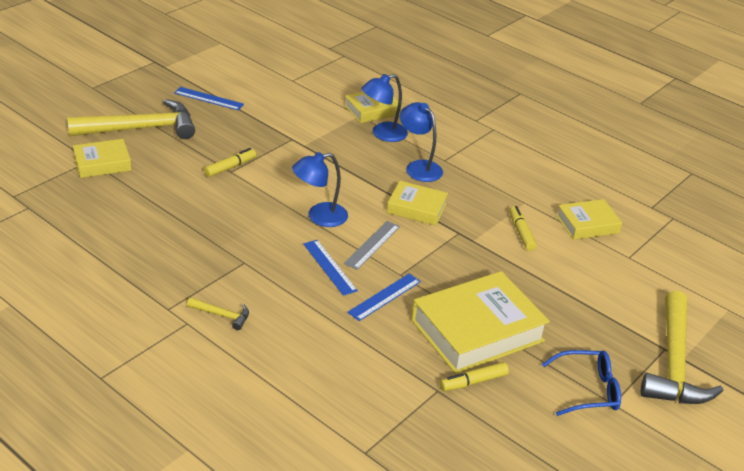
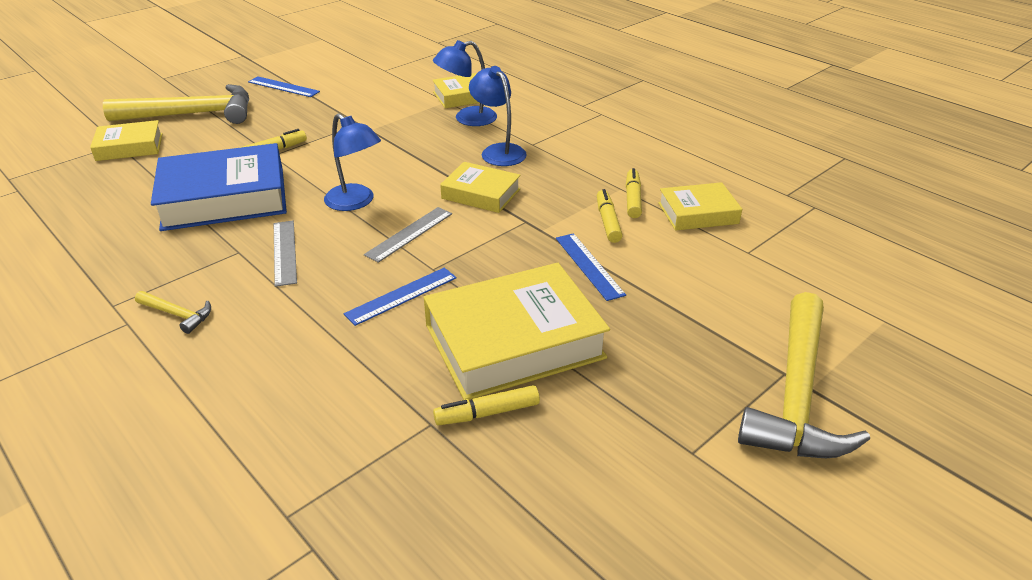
camera: 10 degrees right, 0 degrees up
(210, 214) = (224, 198): none -> blue book
(281, 262) = (284, 252): none -> grey ruler
(319, 217) = (356, 202): blue lamp -> blue lamp turned 120 degrees counterclockwise
(329, 267) = (344, 259): blue ruler -> blue ruler (589, 266)
(536, 212) = (632, 199): none -> yellow marker
(588, 390) = (657, 431): blue glasses -> none

